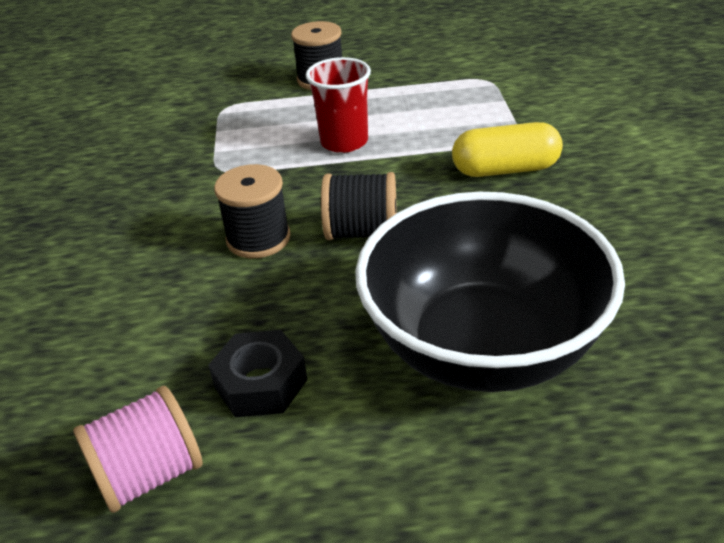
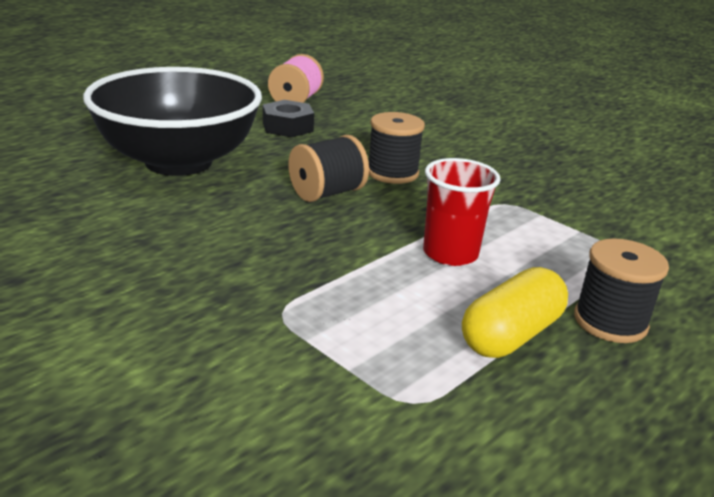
camera: 135 degrees right, 10 degrees down
(505, 169) = (260, 272): yellow capsule -> yellow capsule (511, 335)

